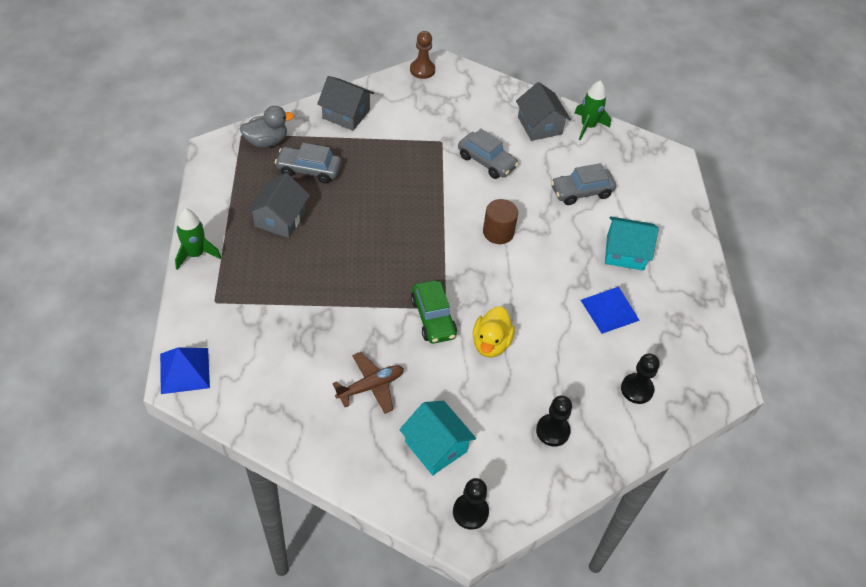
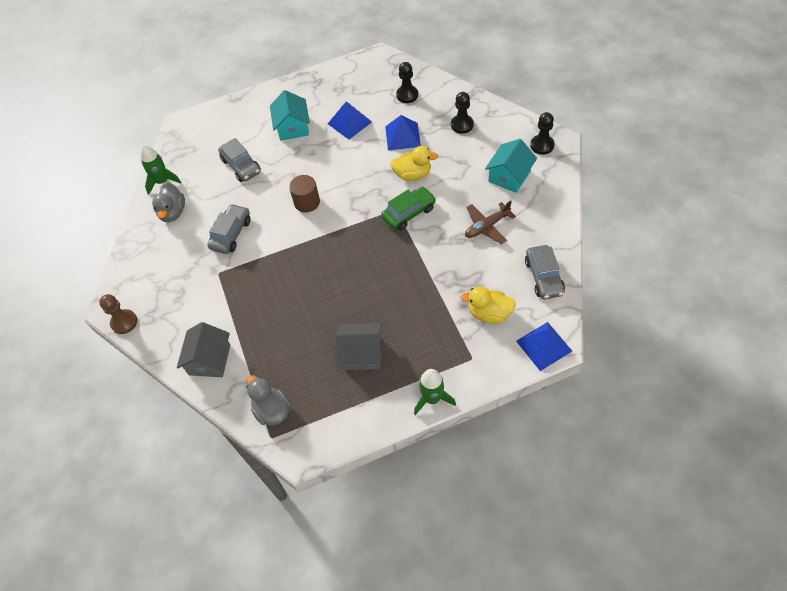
camera: 100 degrees left, 5 degrees up
(255, 338) = (489, 313): none -> yellow duck
(309, 170) = (295, 358): grey car -> grey car (544, 277)
(371, 386) = (487, 226): brown plane -> brown plane turned 75 degrees counterclockwise
(539, 125) = (173, 212): grey house -> grey duck
(561, 356) = (402, 136): none -> blue pyramid

